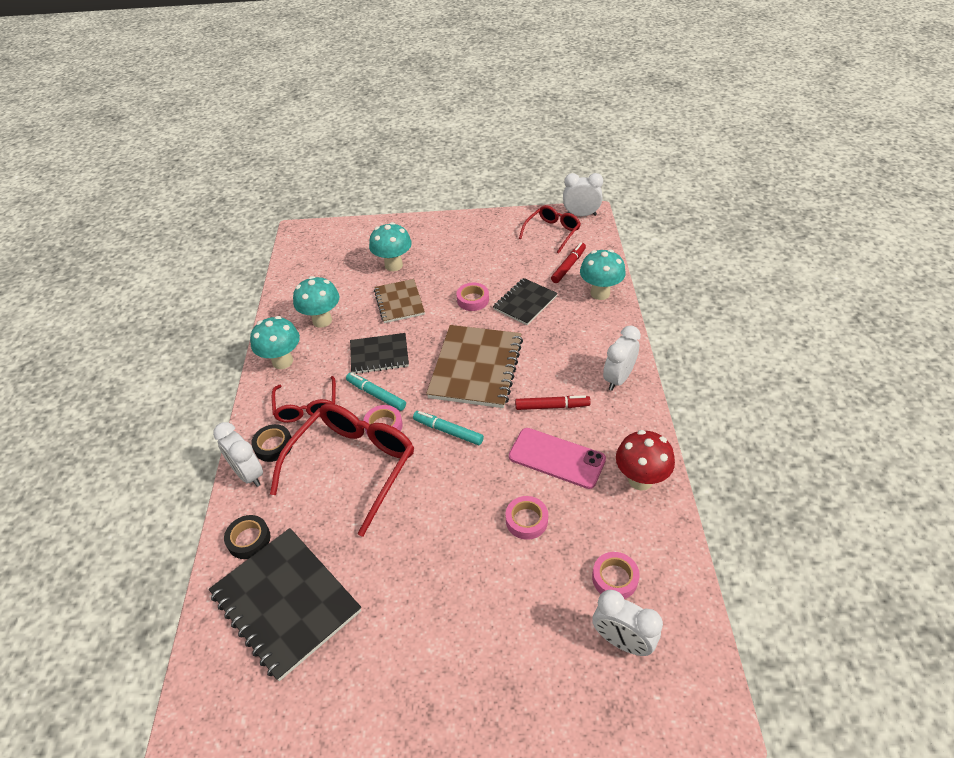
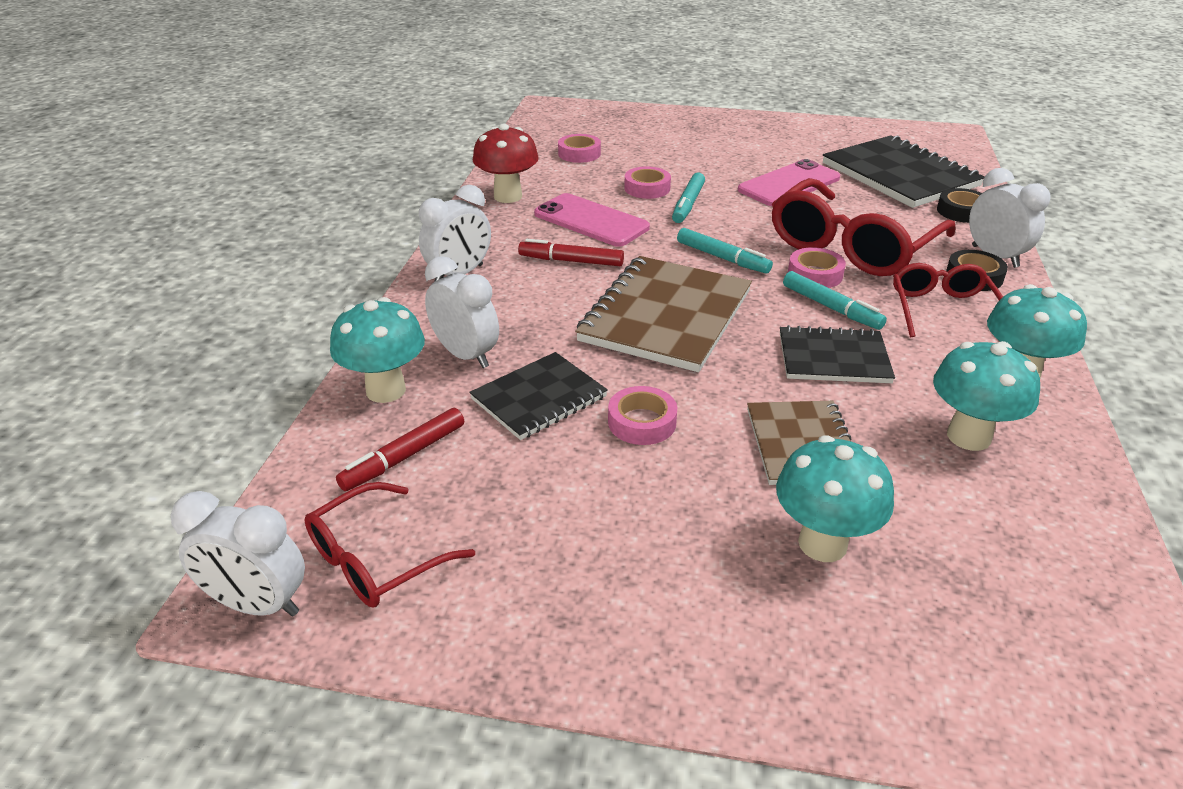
camera: 170 degrees left, 10 degrees down
(397, 557) = (789, 184): none -> pink phone
(485, 500) = (688, 204): none -> turquoise marker
(622, 641) = (593, 132): white clock -> white clock (466, 355)

